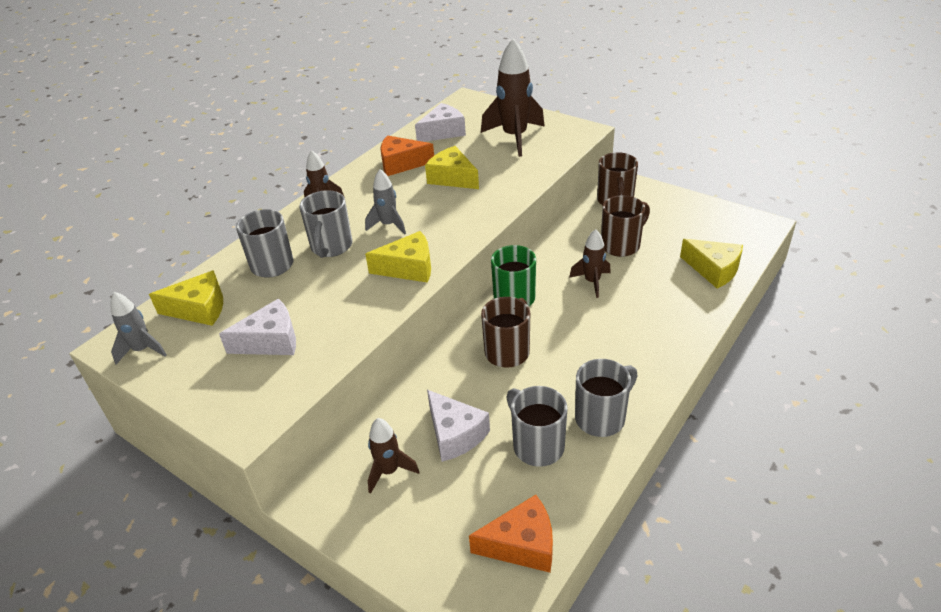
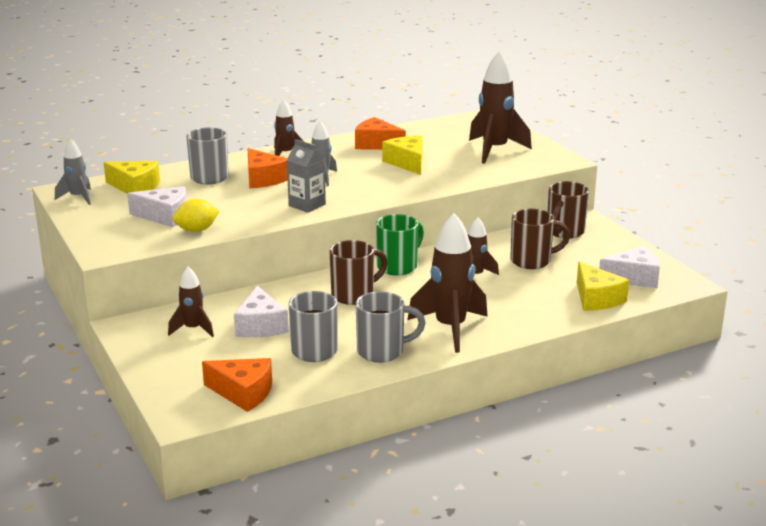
camera: 25 degrees right, 15 degrees down
(325, 349) = (196, 230): none -> yellow lemon
(331, 247) = (263, 179): grey mug -> orange cheese
(408, 268) = (307, 205): yellow cheese -> grey carton
(443, 132) = (436, 133): white cheese -> white cheese (634, 278)
(632, 359) = (450, 328): none -> brown rocket

